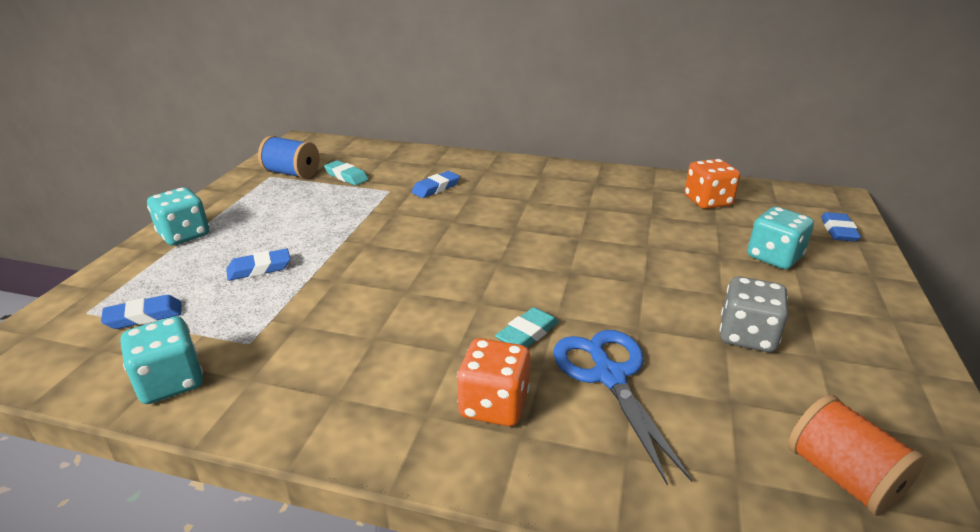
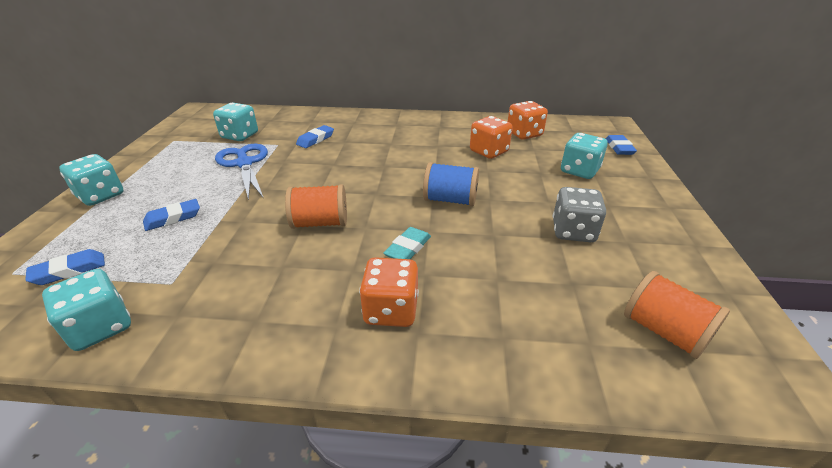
camera: 10 degrees left, 5 degrees up
(292, 173) = (192, 137): blue spool -> blue spool (450, 200)
(346, 176) = (240, 136): turquoise eraser -> turquoise dice
(426, 291) = (320, 223): none -> orange spool
(609, 376) = (478, 275): blue scissors -> blue scissors (244, 164)
(654, 221) = (489, 151): none -> orange dice

